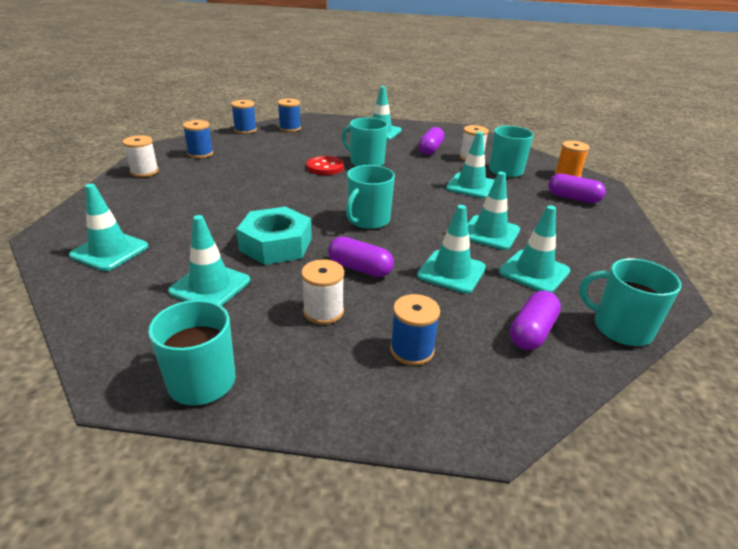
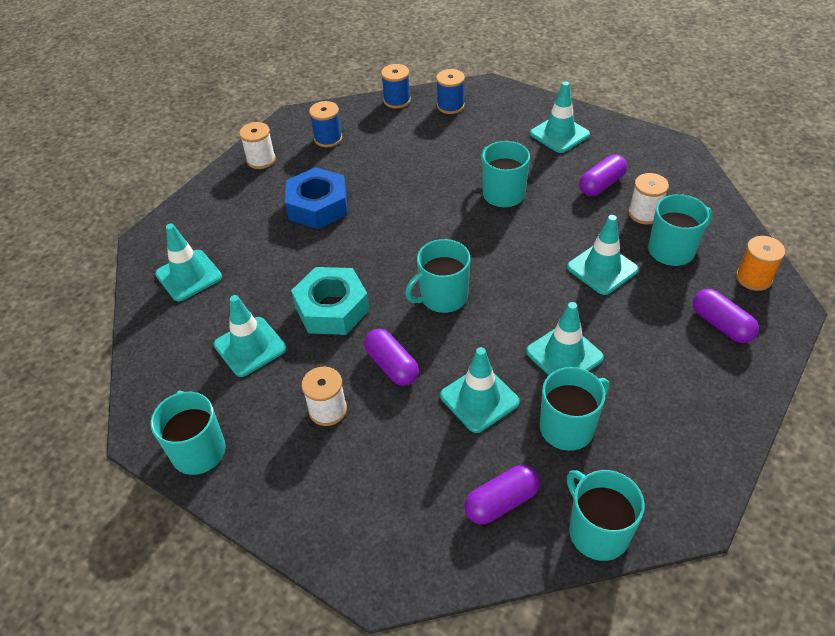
camera: 30 degrees right, 15 degrees up
(217, 189) = (318, 206): none -> blue nut
(325, 167) = (449, 193): red button -> none
(412, 350) = (376, 481): blue spool -> none
(534, 272) = (568, 427): turquoise traffic cone -> turquoise mug

